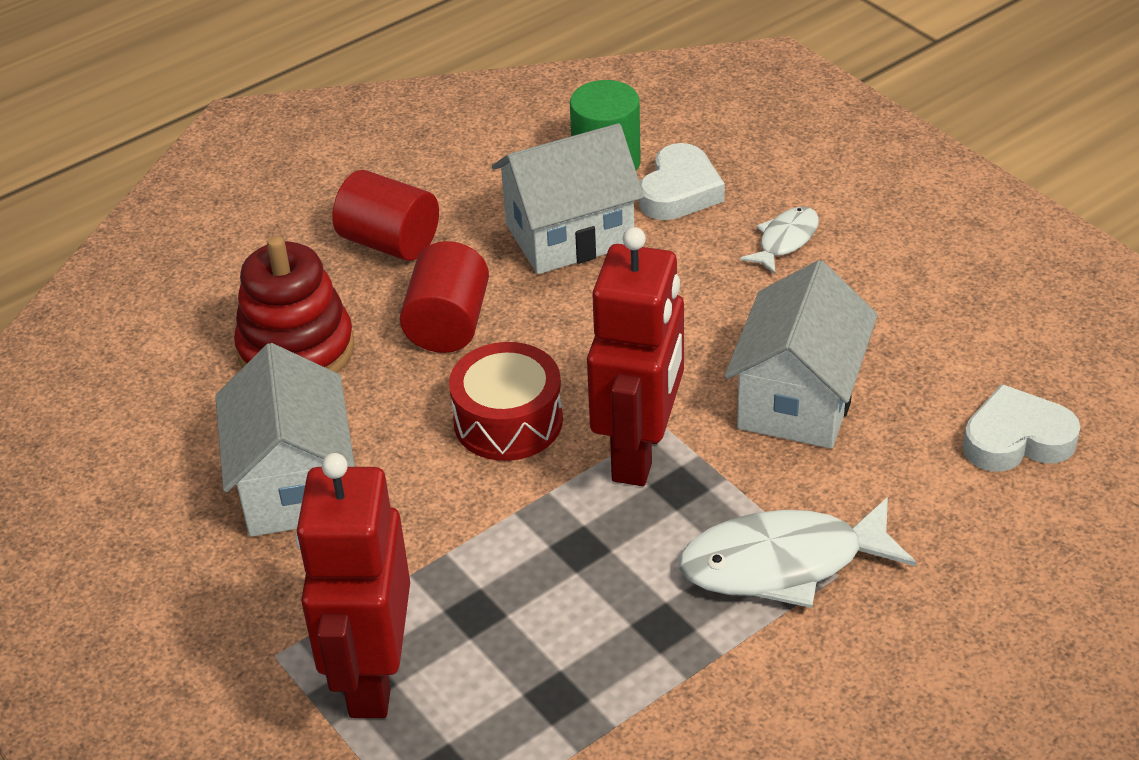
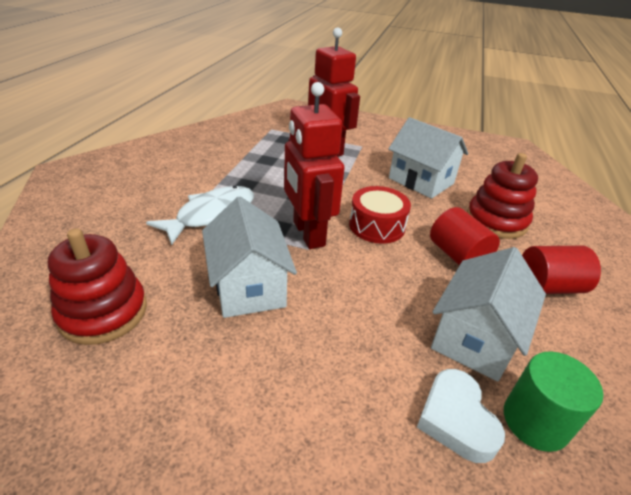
camera: 140 degrees right, 5 degrees down
(785, 240) = (339, 407): white fish -> none
(1016, 439) = (103, 312): white heart -> red stacking toy

